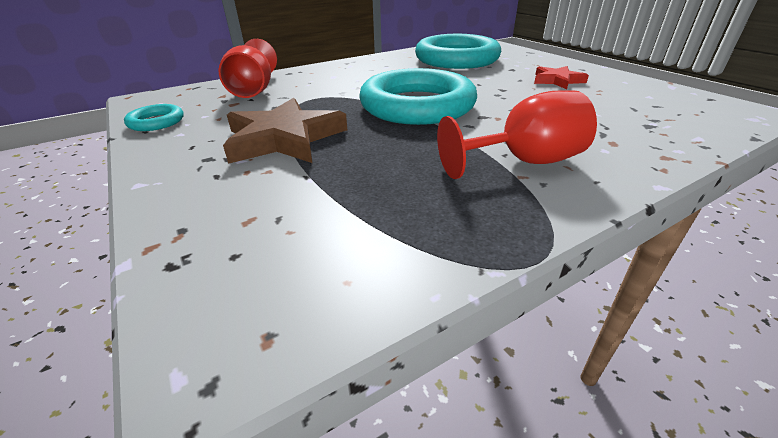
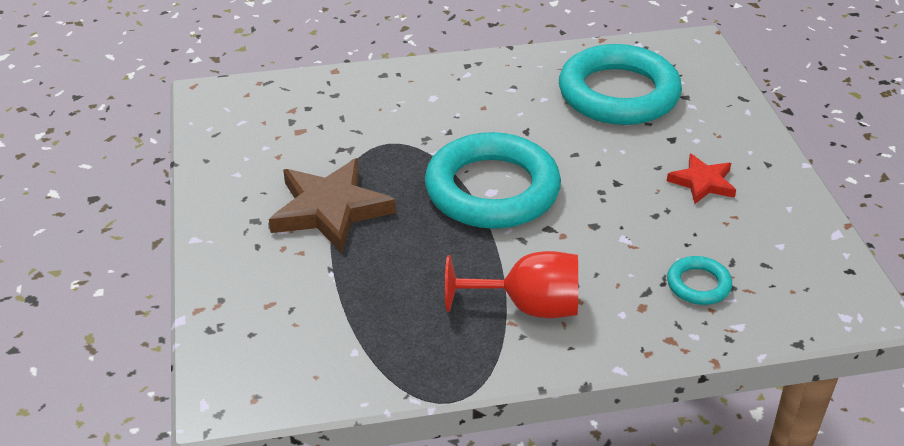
camera: 20 degrees right, 5 degrees up
(156, 122) = (218, 147): turquoise ring -> turquoise ring (698, 284)
(254, 90) = (329, 107): red goblet -> none

